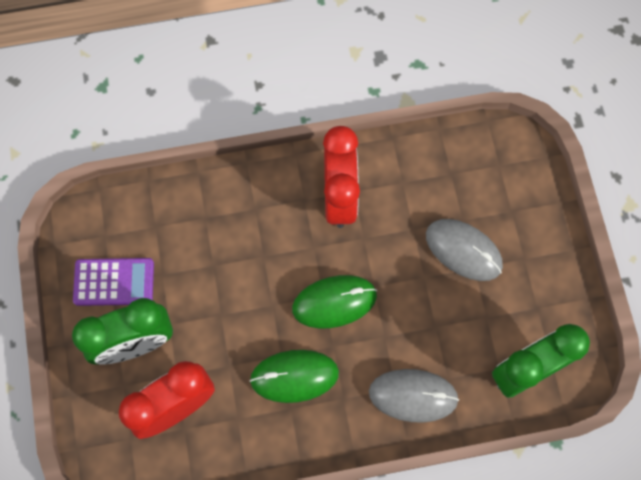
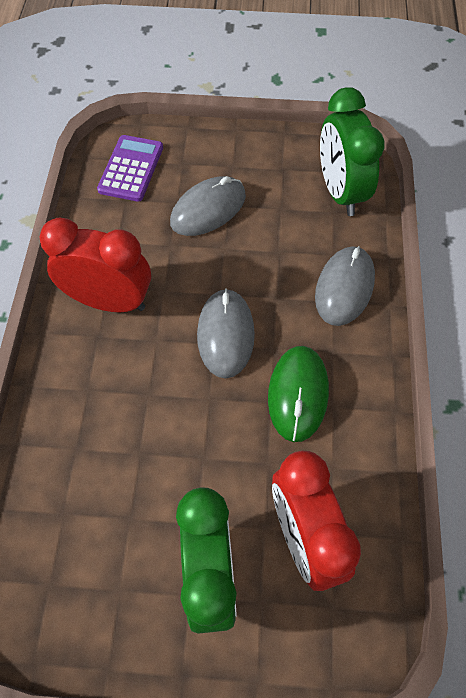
camera: 75 degrees left, 10 degrees down
(114, 282) = (118, 585): purple calculator -> purple calculator (131, 169)
(334, 302) = (225, 334): green mouse -> grey mouse

